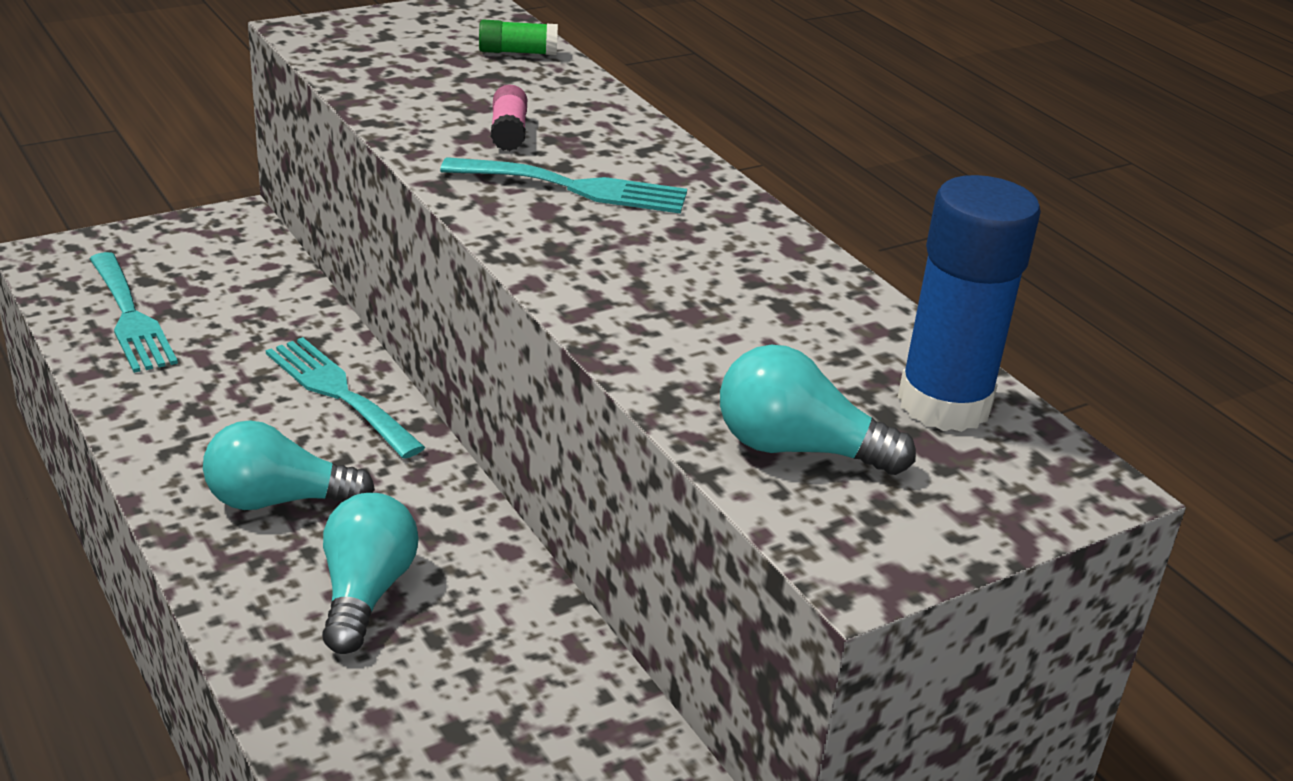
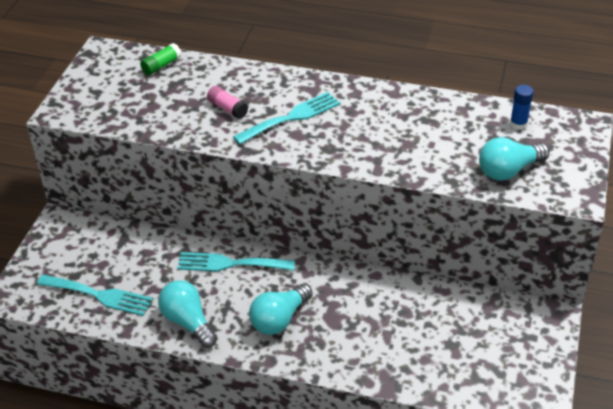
camera: 40 degrees left, 10 degrees up
(365, 593) = (358, 326): turquoise light bulb -> turquoise light bulb (188, 322)
(944, 404) = (518, 124): blue glue stick -> blue glue stick, size x0.47

